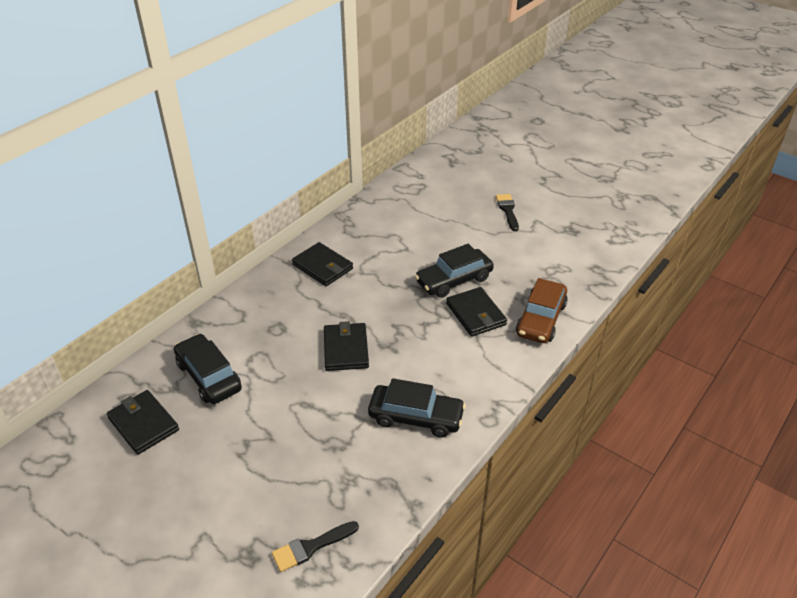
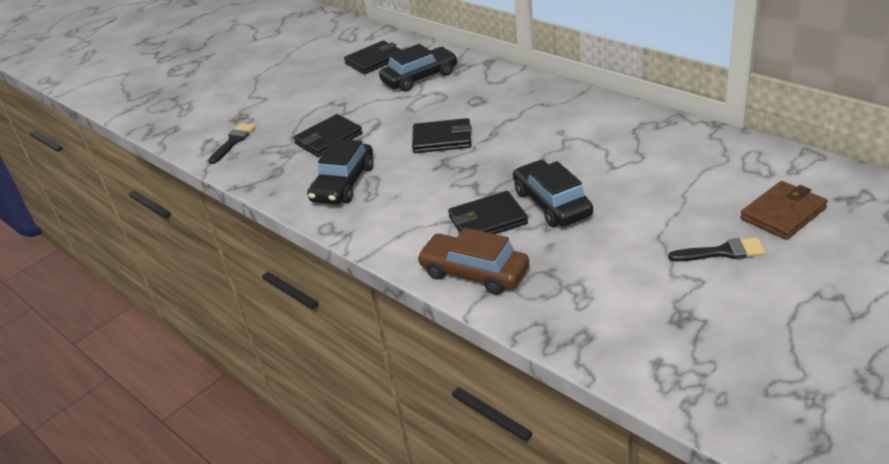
camera: 100 degrees right, 5 degrees down
(311, 547) = (233, 141): black brush -> black brush turned 45 degrees clockwise
(323, 267) = (573, 115): black wallet -> black wallet (328, 139)
(467, 185) = (783, 213): none -> brown wallet

